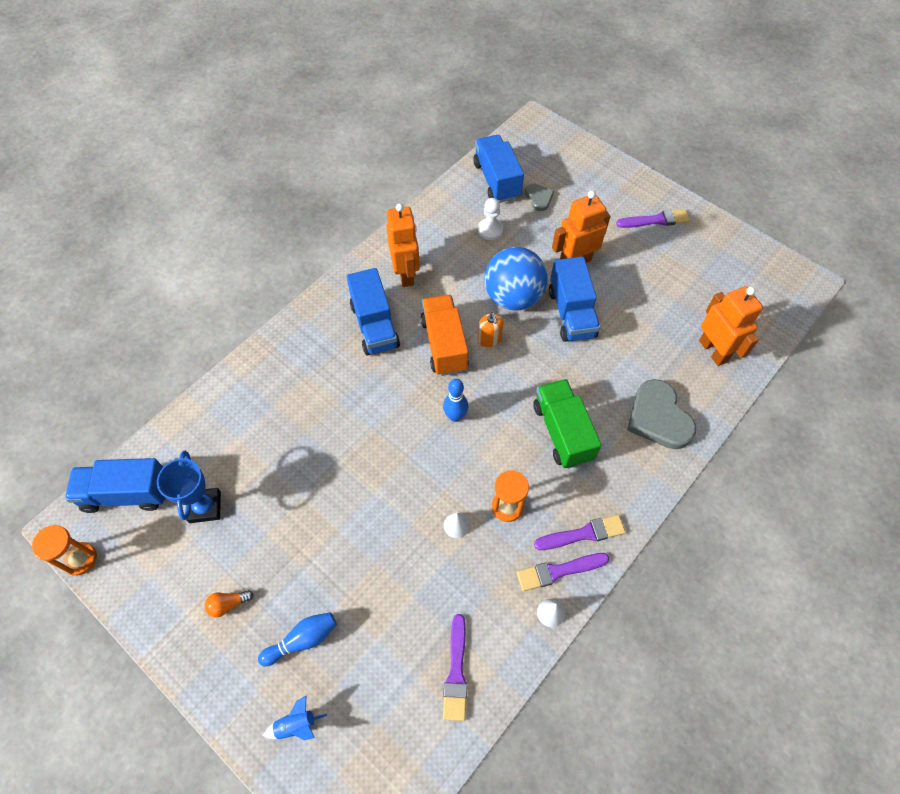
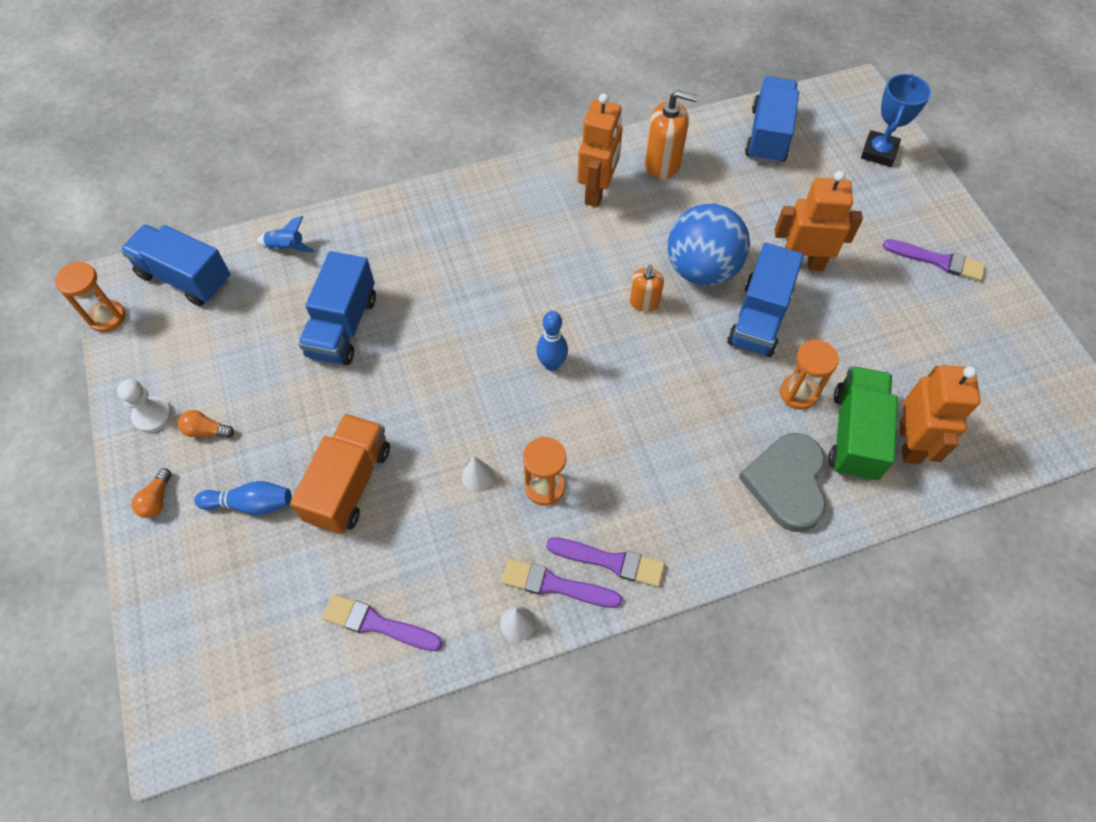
camera: 30 degrees right, 0 degrees up
(205, 507) = (245, 327): blue trophy -> blue trophy (879, 152)
(224, 680) = (157, 500): none -> orange light bulb
(296, 725) = (192, 581): blue rocket -> blue rocket (287, 247)
(374, 325) = (528, 230): blue truck -> blue truck (343, 326)
(438, 232) = (662, 163): none -> orange soap dispenser
(444, 345) = (590, 284): orange truck -> orange truck (349, 484)
(456, 672) = (378, 624): purple brush -> purple brush turned 75 degrees clockwise
(490, 230) = (724, 186): white pawn -> white pawn (152, 415)
(539, 198) = (806, 175): grey heart -> none
(562, 432) = (660, 441): green truck -> green truck (855, 435)
(628, 353) = (798, 393): none -> orange hourglass

